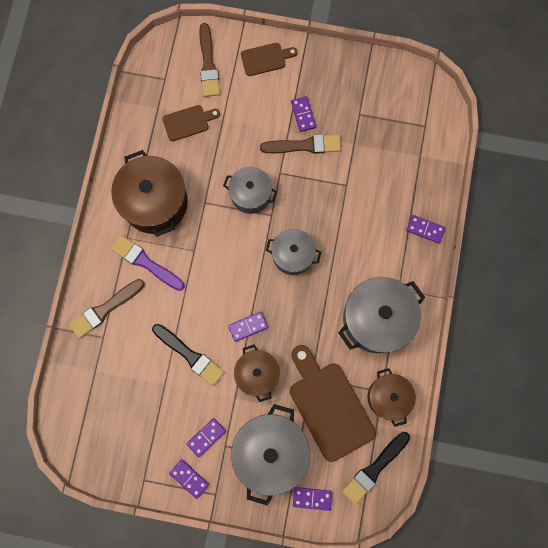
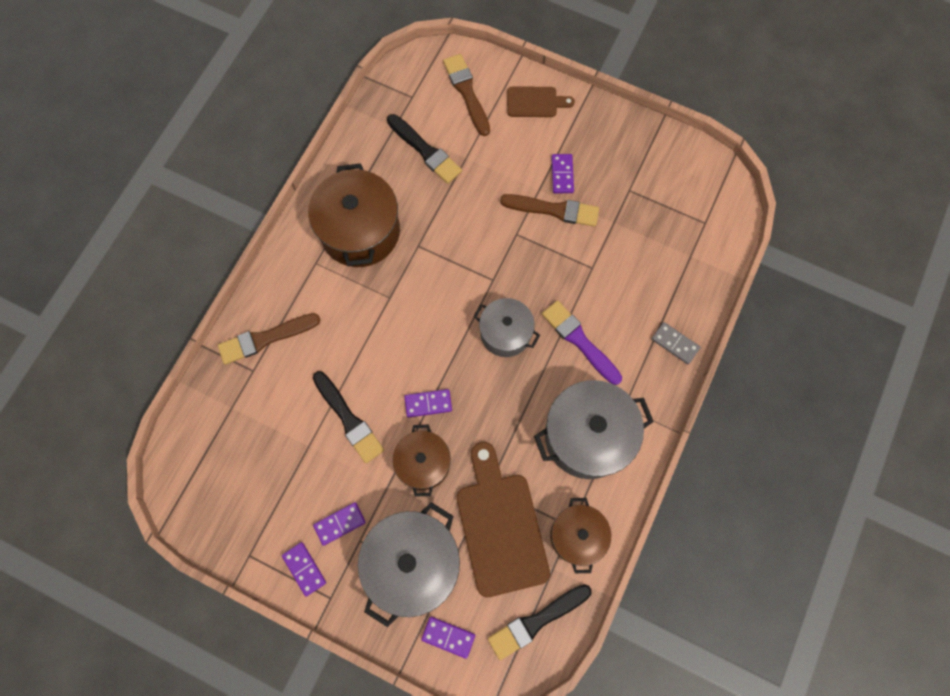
camera: 15 degrees right, 5 degrees down
(146, 262) = (329, 297): purple brush -> purple brush (579, 341)
(188, 122) = (425, 151): brown cutting board -> black brush
(208, 64) = (467, 92): brown brush -> brown brush turned 150 degrees clockwise
(250, 195) = (475, 250): grey pot -> none
(425, 229) = (675, 343): purple domino -> grey domino

